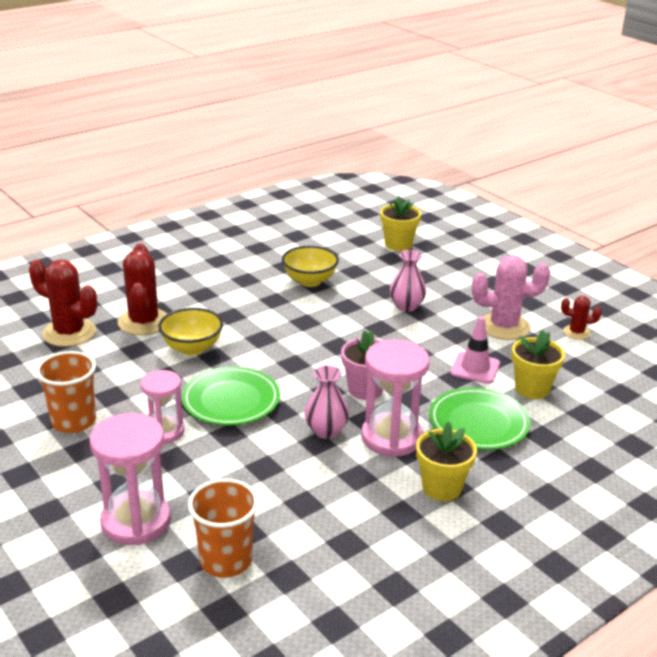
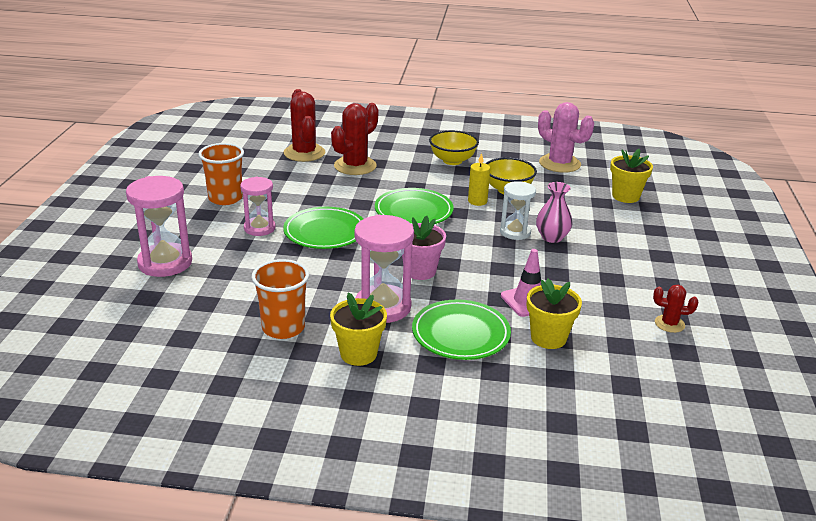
camera: 45 degrees right, 0 degrees up
(192, 348) = (356, 193): yellow bowl -> yellow bowl (452, 160)
(226, 560) = (169, 309): orange cup -> orange cup (283, 328)
(271, 339) = (413, 211): none -> green plate
(304, 303) = (477, 201): none -> yellow candle
(326, 431) = (349, 279): pink vase -> none
(375, 316) = (515, 232): none -> white hourglass
(504, 327) = (608, 288): pink cactus -> pink cactus (559, 164)
(576, 332) = (669, 324): red cactus -> red cactus turned 45 degrees counterclockwise

